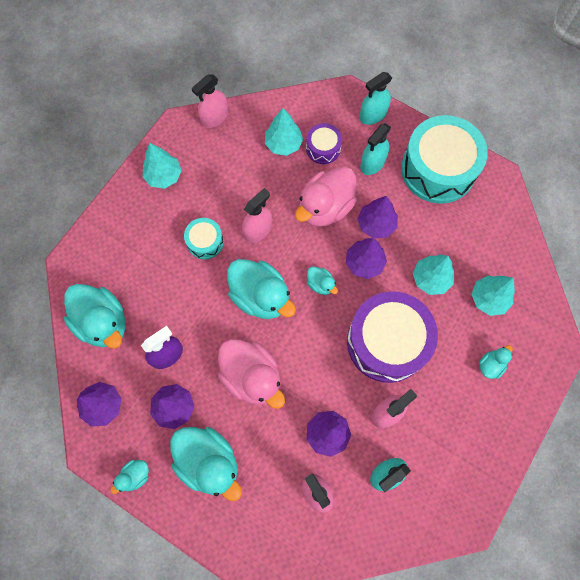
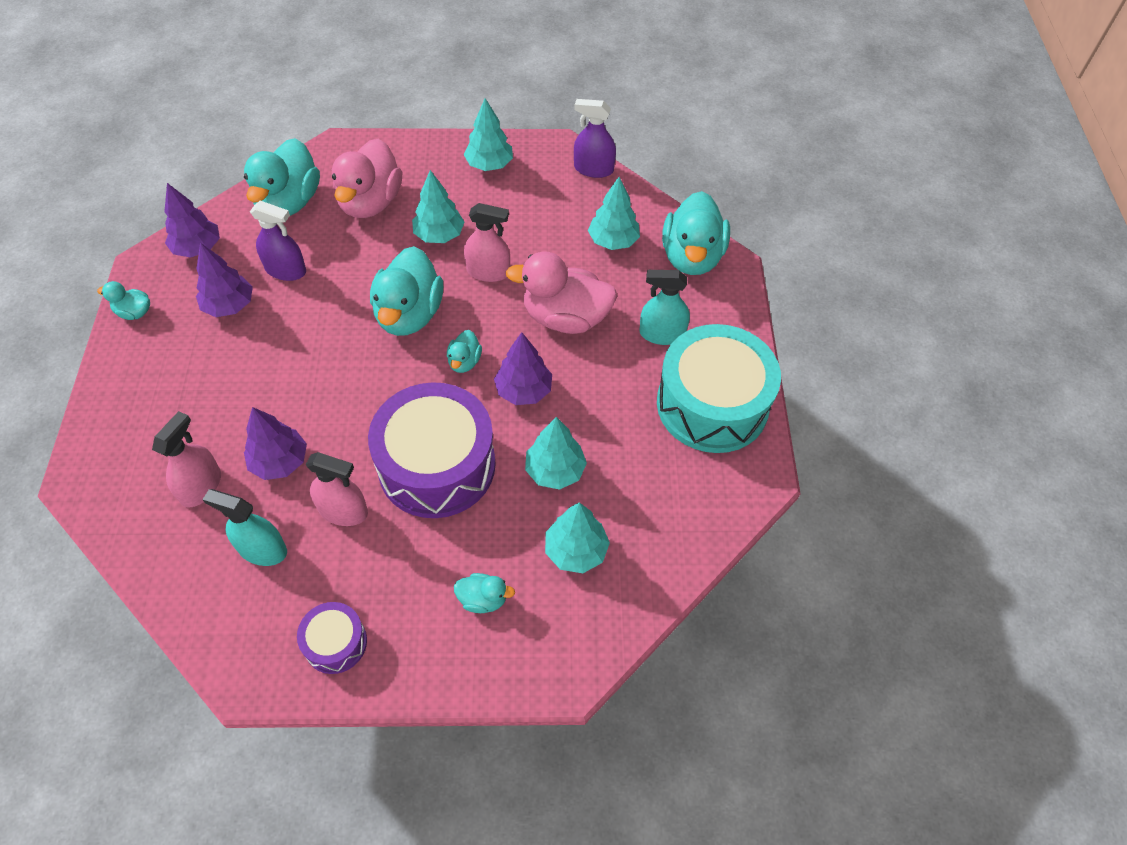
camera: 55 degrees right, 15 degrees down
(205, 242) = (439, 235): turquoise drum -> turquoise tree
(209, 462) = (183, 366): turquoise duck -> turquoise duck (692, 257)
(214, 117) = (593, 169): pink spray bottle -> purple spray bottle
(252, 377) = (307, 355): pink duck -> pink duck (370, 202)
(323, 148) = (639, 278): purple drum -> purple drum (335, 643)
(373, 115) = (726, 303): turquoise spray bottle -> none
(376, 224) = (583, 377): purple tree -> none

